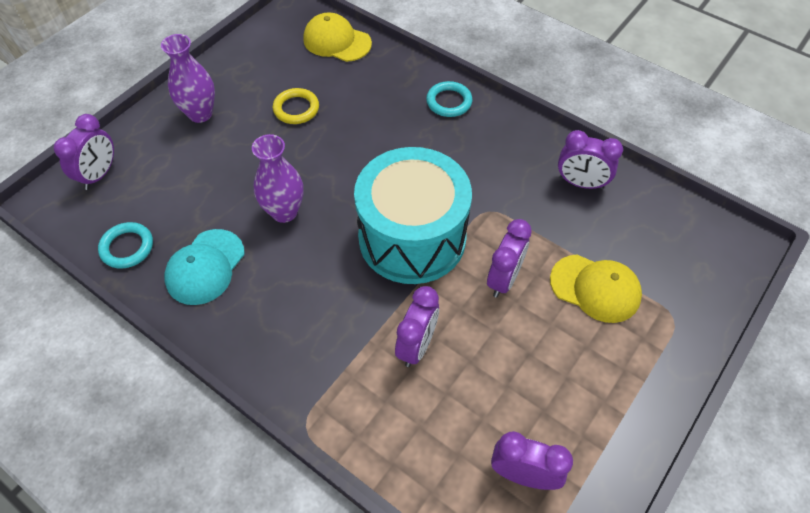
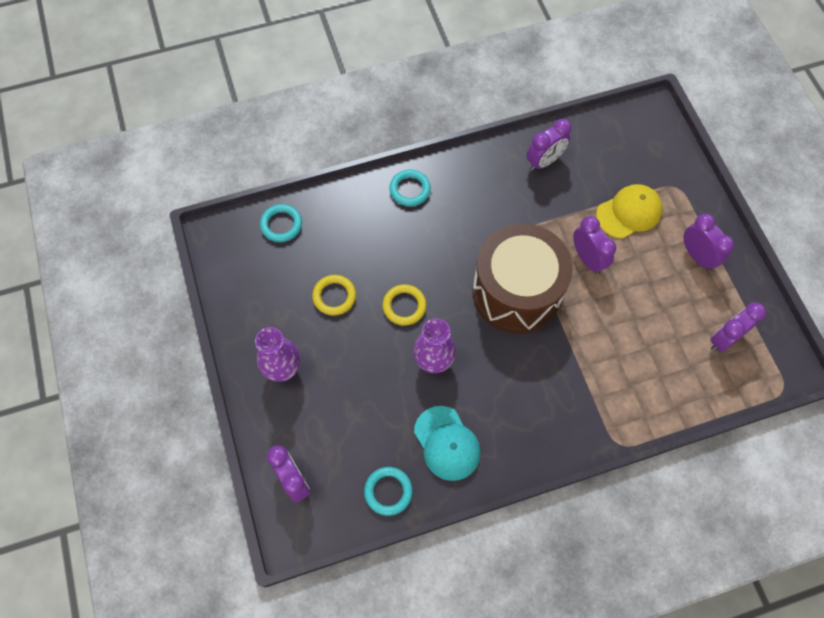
camera: 55 degrees left, 10 degrees up
(325, 160) = (404, 306): none -> yellow ring
(337, 41) = (281, 224): yellow cap -> turquoise ring
(412, 237) = (516, 292): turquoise drum -> brown drum
(416, 345) = (603, 342): purple clock -> purple clock (697, 256)

